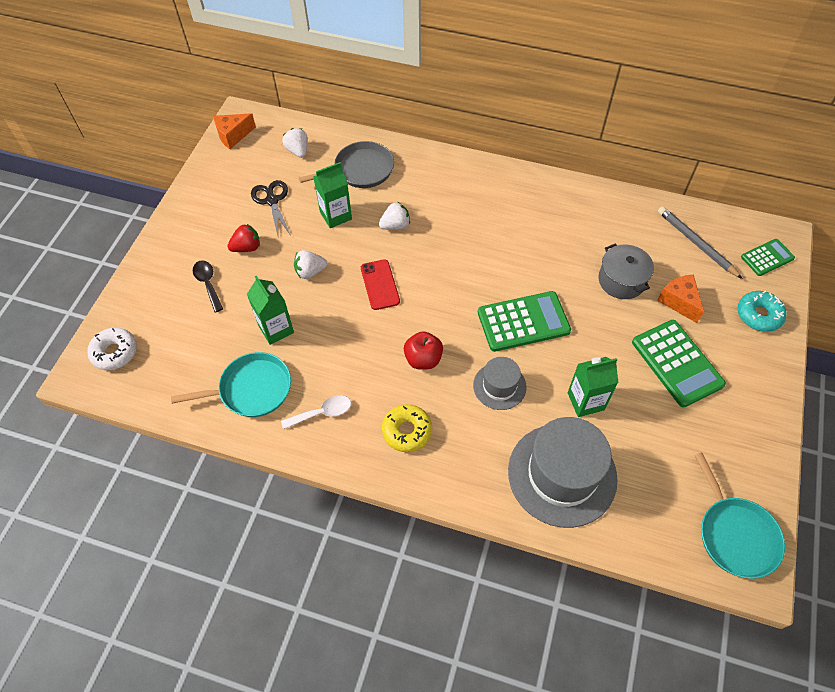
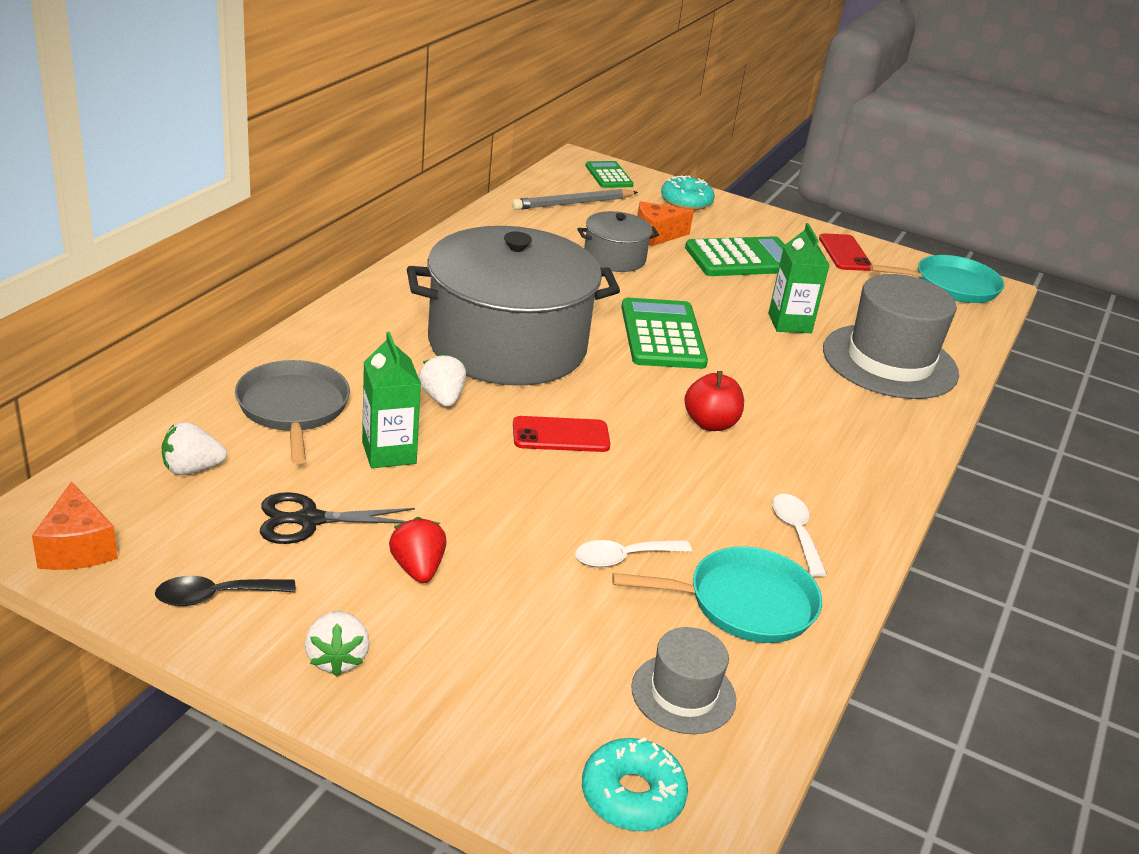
camera: 85 degrees left, 25 degrees down
(115, 352) = (632, 795): white donut -> turquoise donut
(208, 283) = (490, 632): black spoon -> black spoon (215, 596)
(252, 389) = (744, 603): turquoise pan -> turquoise pan turned 90 degrees clockwise
(276, 329) = (623, 558): green carton -> white spoon
(310, 272) = (508, 501): white strawberry -> white strawberry (337, 659)
(407, 431) = (829, 460): yellow donut -> none
(468, 243) = (507, 345): none -> grey pot
(499, 386) = (762, 374): grey hat -> grey hat (683, 694)
(742, 442) = (845, 253): none -> red phone

